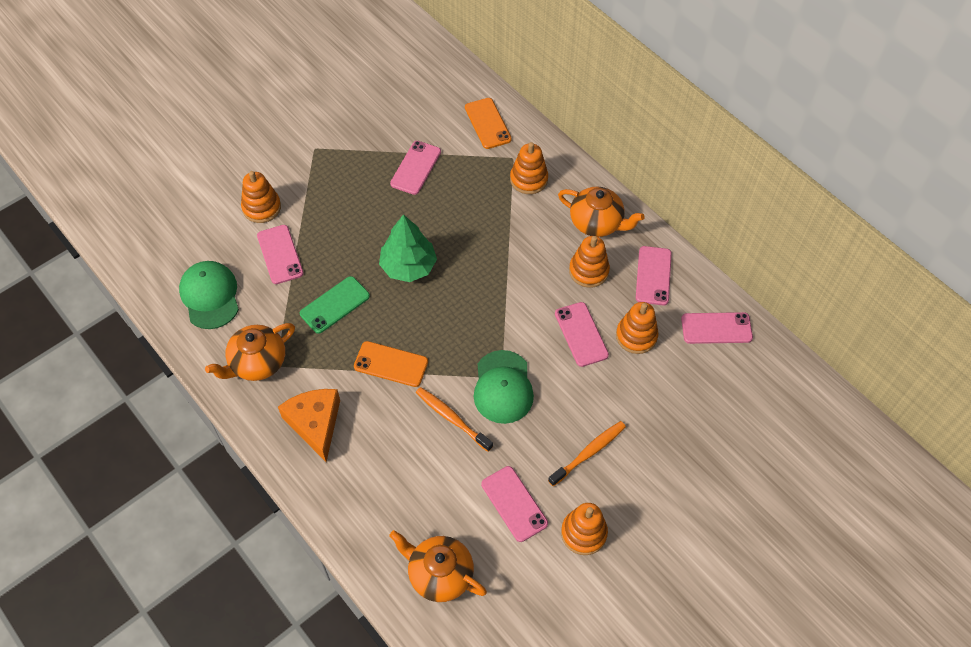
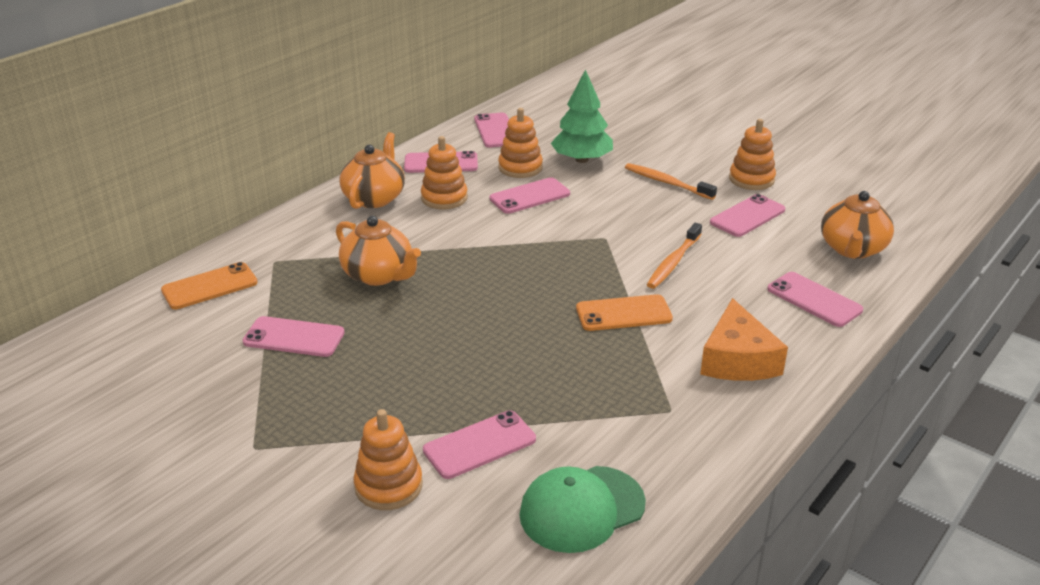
camera: 100 degrees left, 25 degrees down
(257, 363) = (676, 429): orange teapot -> orange teapot (379, 275)
(315, 423) = (737, 360): orange cheese -> orange cheese turned 60 degrees counterclockwise
(335, 305) = (552, 374): green phone -> none
(373, 508) = (814, 299): none -> pink phone
(391, 364) = (623, 313): orange phone -> orange phone turned 75 degrees clockwise
(408, 266) = (469, 320): green tree -> green tree (581, 159)
(503, 387) = (617, 235): green cap -> none
(528, 179) = (311, 246): orange stacking toy -> none

